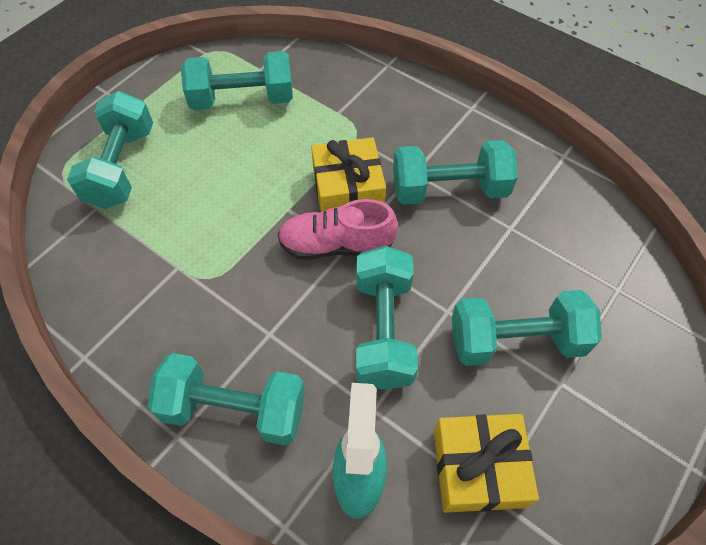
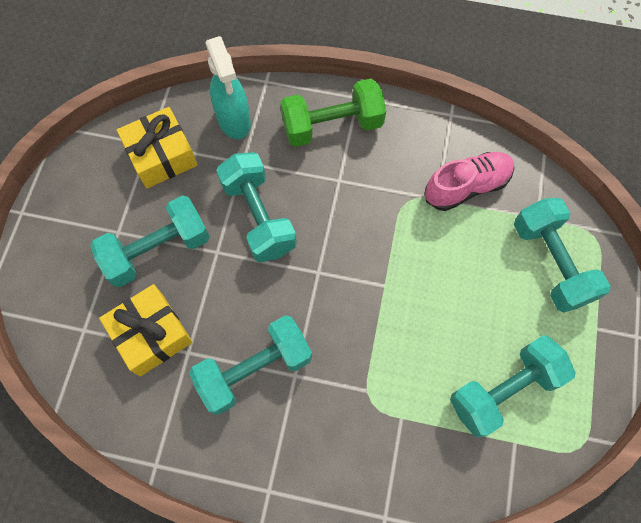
camera: 155 degrees right, 10 degrees up
(234, 409) = (332, 126): turquoise dumbbell -> green dumbbell
(336, 245) = (327, 270): pink shoe -> pink shoe (466, 187)
(348, 190) = (345, 328): yellow gift -> yellow gift (151, 334)

